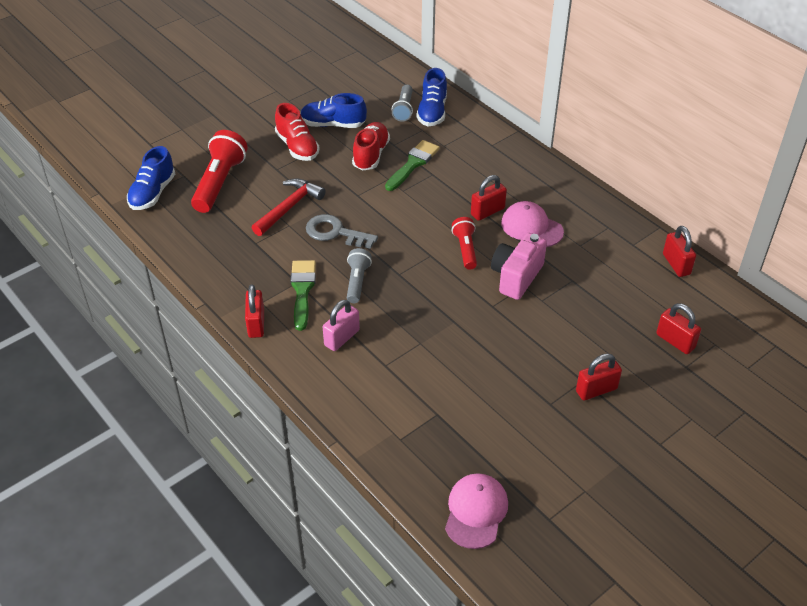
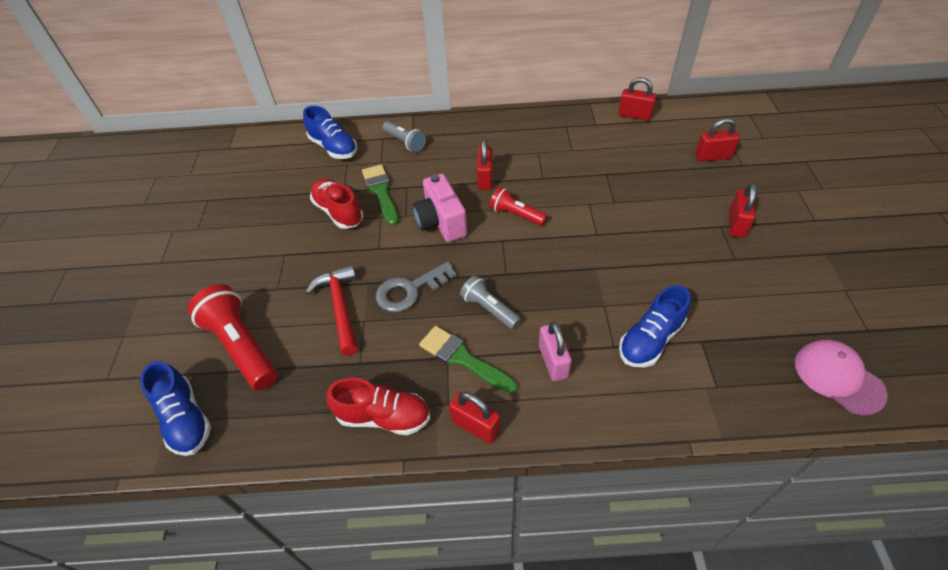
camera: 50 degrees left, 5 degrees up
(297, 147) = (266, 256): red shoe -> red shoe (383, 416)
(333, 124) = (269, 216): blue shoe -> blue shoe (650, 340)
(404, 109) = (309, 162): grey flashlight -> grey flashlight (405, 142)
(516, 277) = (575, 202): pink camera -> pink camera (441, 222)
(531, 227) = (527, 164): pink cap -> none

